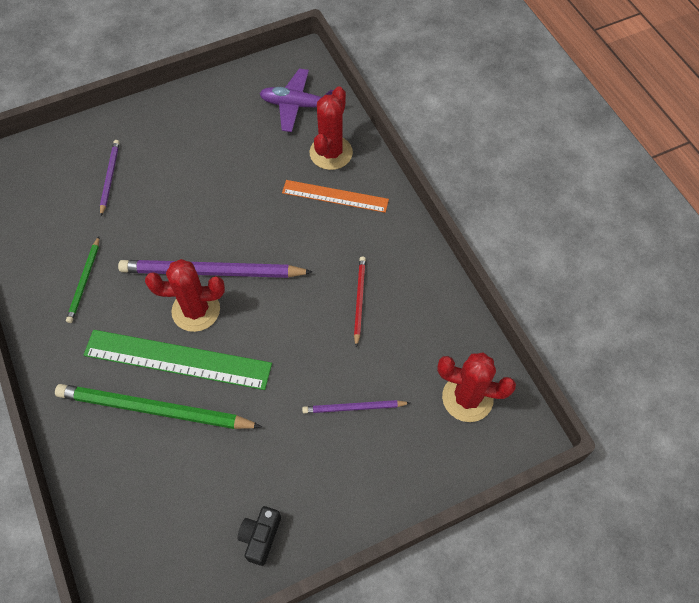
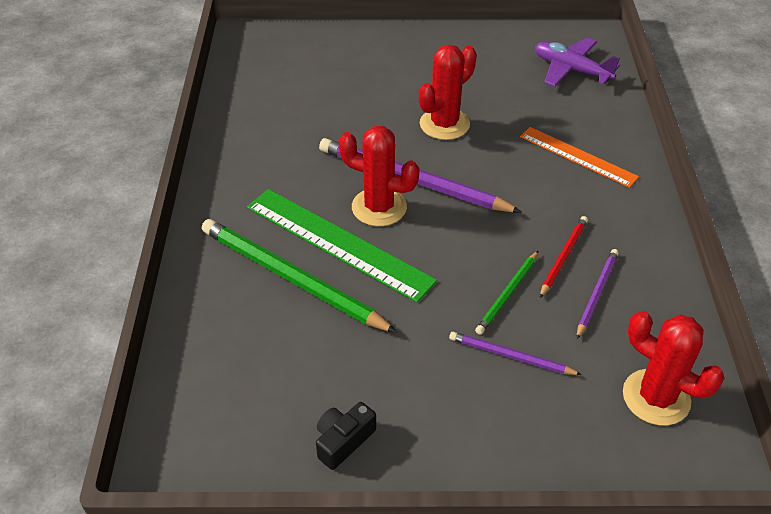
camera: 25 degrees right, 15 degrees down
(84, 281) = (281, 148): green pencil -> green pencil (507, 294)
(110, 177) = (350, 74): purple pencil -> purple pencil (596, 293)
(331, 153) = (590, 118): red cactus -> red cactus (444, 124)

